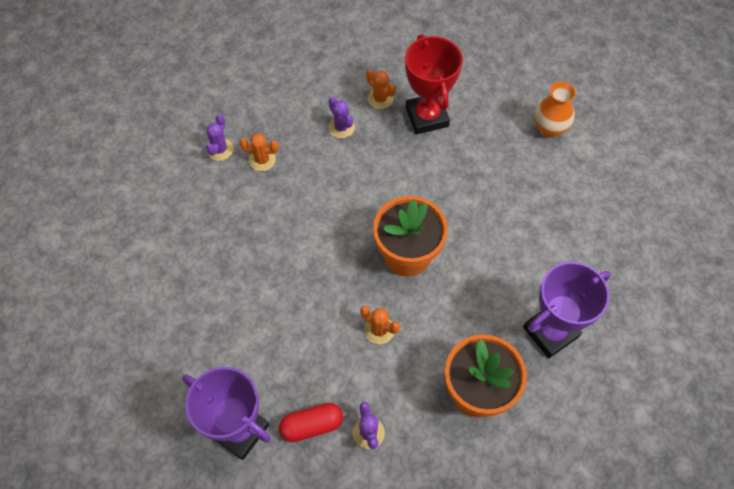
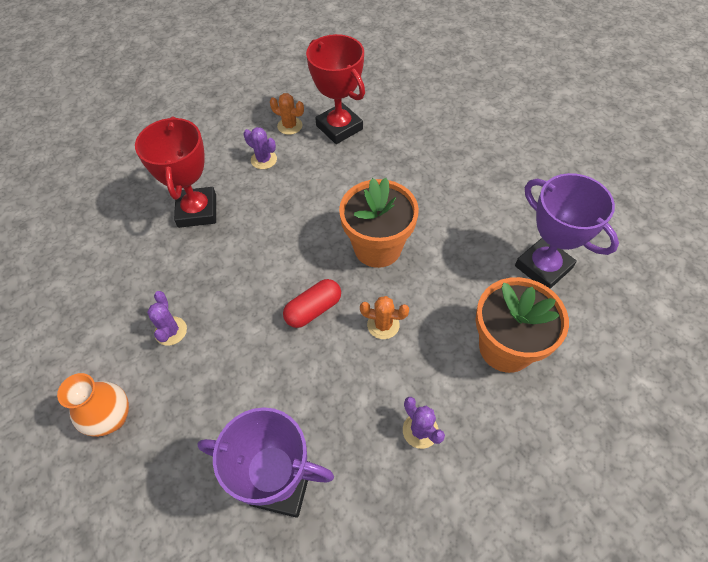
camera: 20 degrees left, 5 degrees down
(220, 149) = (150, 215): purple cactus -> purple cactus (171, 331)
(262, 160) = (197, 211): orange cactus -> red trophy
(312, 425) = (357, 447): red capsule -> red capsule (313, 309)
(549, 128) = (450, 104): orange vase -> orange vase (112, 418)
(550, 332) = (543, 267): purple trophy -> purple trophy turned 75 degrees counterclockwise

